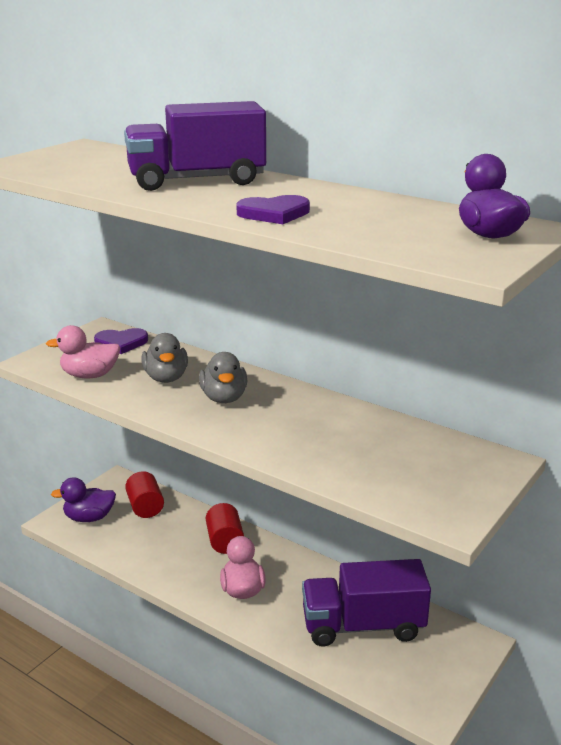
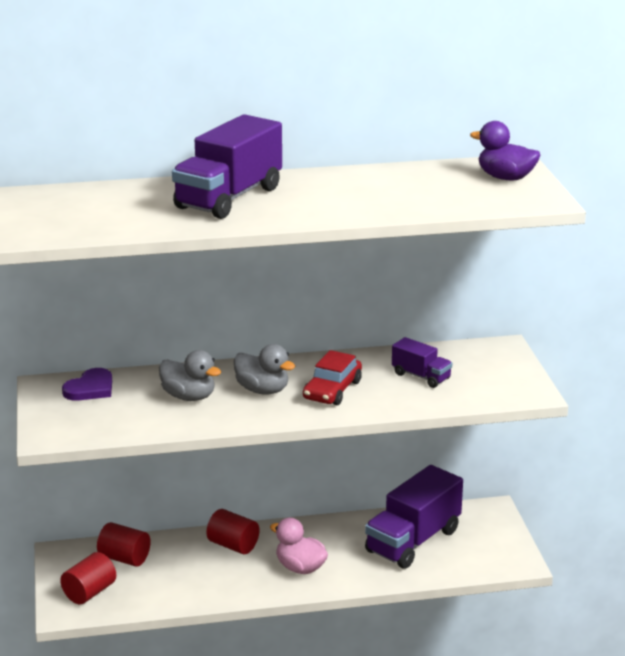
camera: 45 degrees left, 0 degrees up
(89, 518) = (89, 592): purple duck -> red cylinder
(90, 375) = (123, 423): pink duck -> none
(274, 213) = (355, 206): purple heart -> none
(275, 424) = (332, 390): none -> red car
(371, 449) = (421, 376): none -> purple truck

